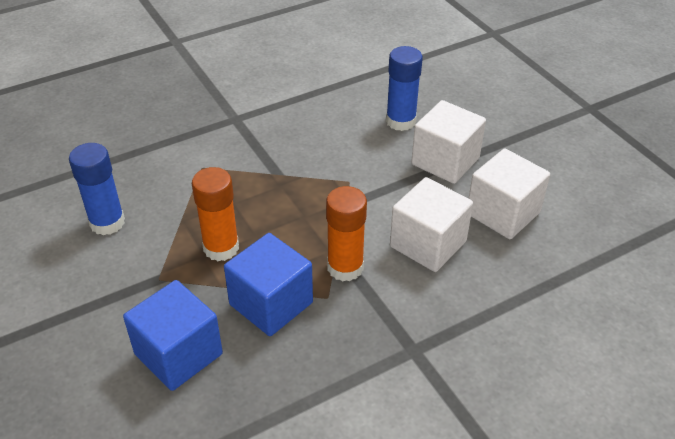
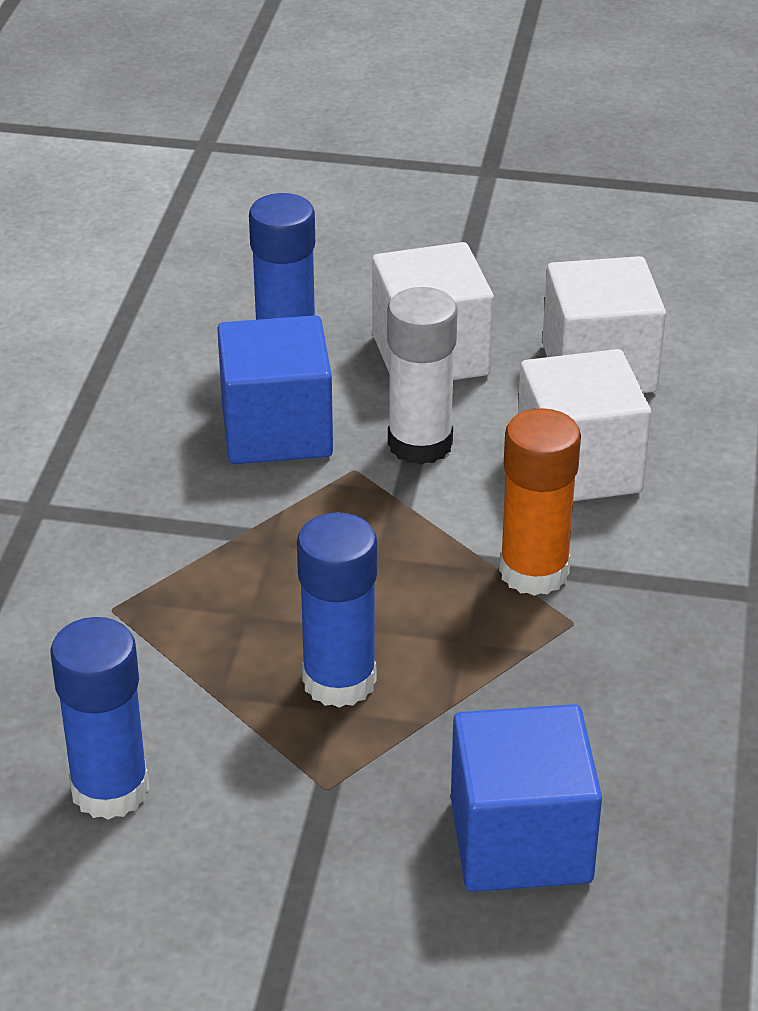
camera: 50 degrees left, 5 degrees down
(221, 248) = (339, 681): orange glue stick -> blue glue stick
(271, 303) = (523, 686): blue cube -> blue cube (276, 430)
(386, 190) = (420, 444): none -> white glue stick

